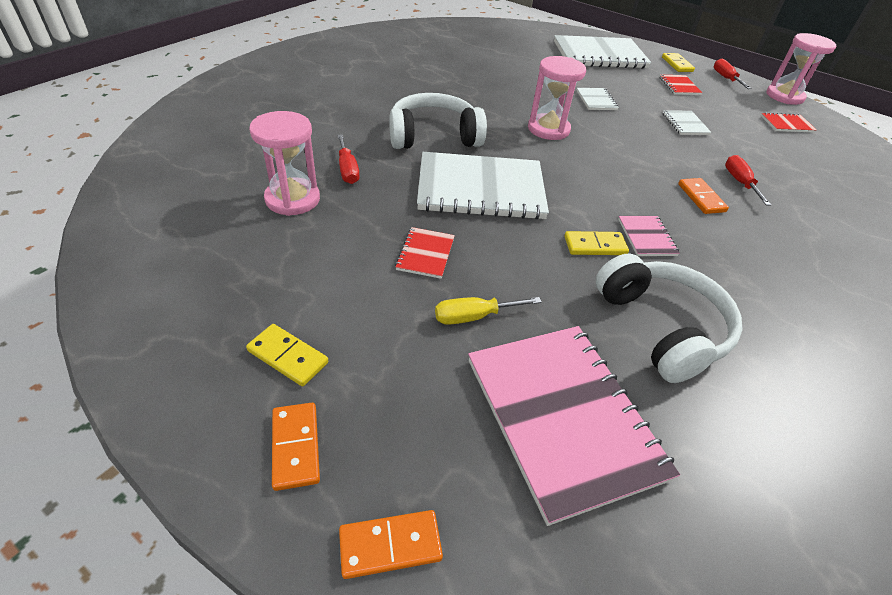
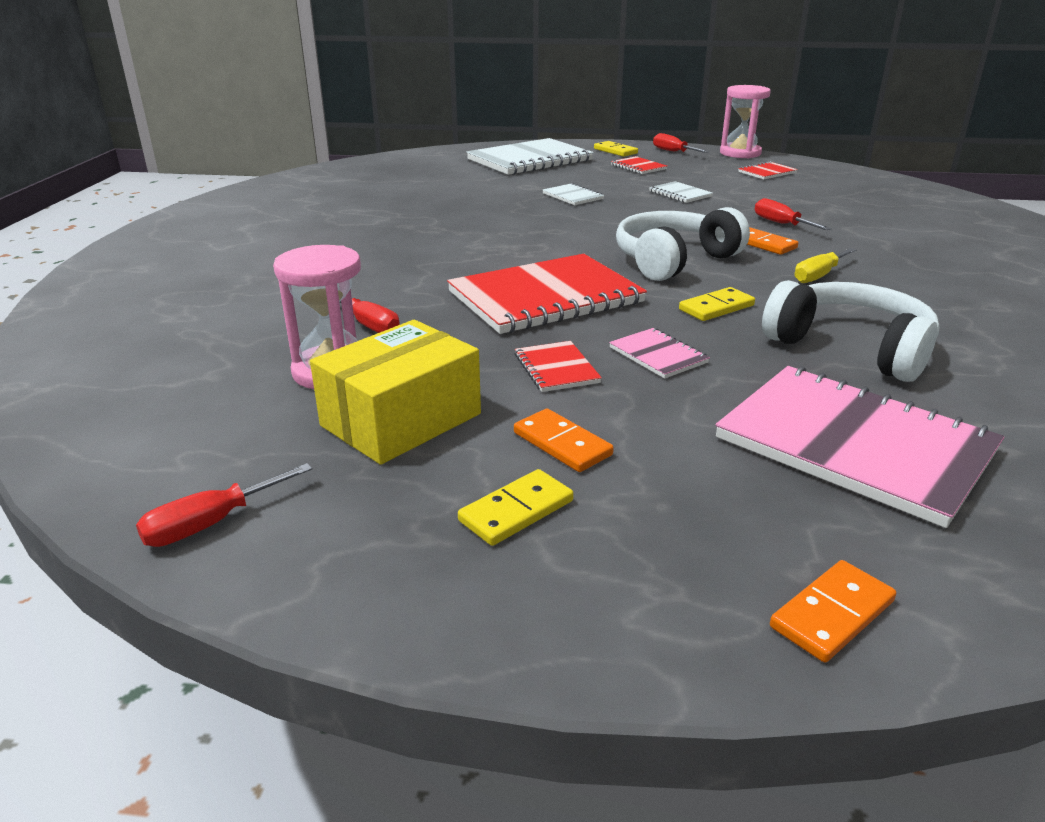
camera: 25 degrees left, 15 degrees down
(132, 284) = (211, 524): none -> red screwdriver
(288, 356) = (516, 511): yellow domino -> yellow domino turned 45 degrees counterclockwise
(294, 254) = (401, 420): none -> yellow box
(296, 447) = (630, 583): orange domino -> orange domino (562, 444)
(434, 136) = (435, 268): white headphones -> white headphones (673, 260)
(474, 316) = (673, 401): yellow screwdriver -> yellow screwdriver (818, 276)
(480, 189) = (545, 297): white notebook -> red notebook
(548, 129) = (554, 231): pink hourglass -> none
(646, 237) = (754, 287): pink notebook -> pink notebook (658, 355)

